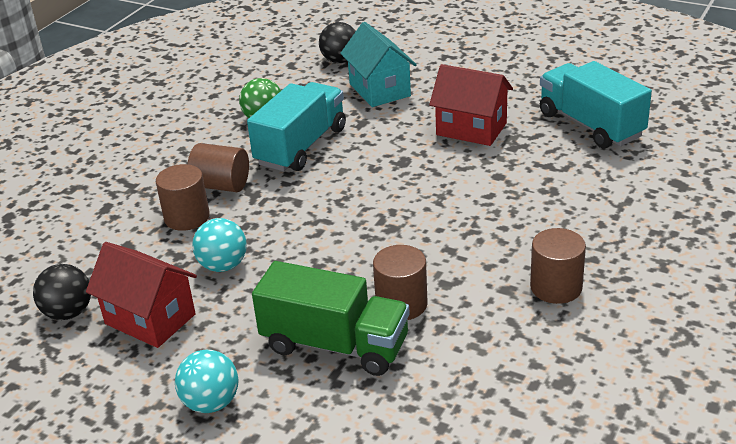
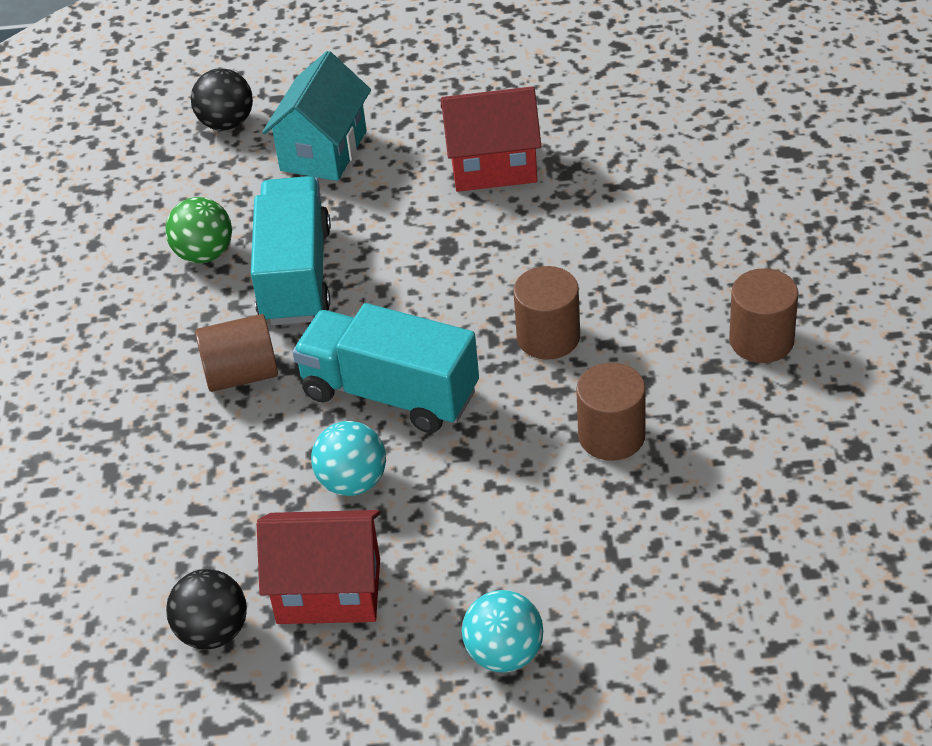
camera: 30 degrees left, 10 degrees up
(187, 217) = (239, 438): brown cylinder -> brown cylinder (548, 337)
(335, 345) = (581, 519): green truck -> none
(379, 90) = (323, 151): turquoise house -> turquoise house turned 75 degrees clockwise
(590, 125) = (632, 107): turquoise truck -> turquoise truck (390, 393)

